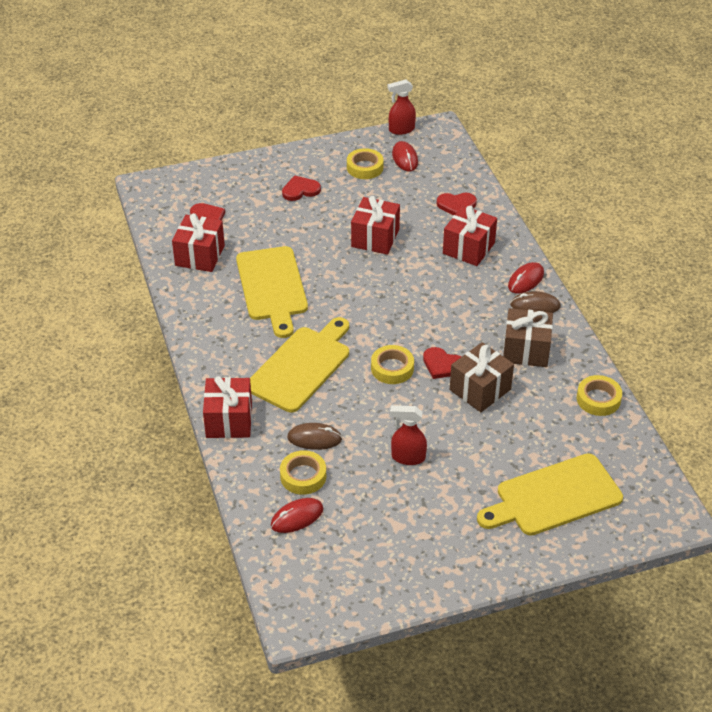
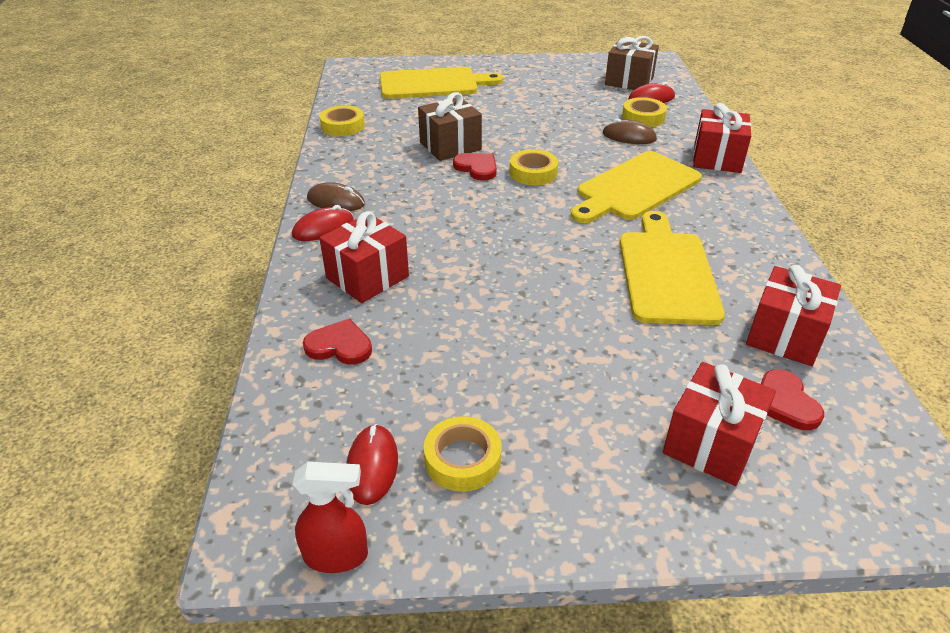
camera: 165 degrees left, 5 degrees down
(300, 190) = (604, 430): red heart -> none
(375, 238) = (497, 315): red gift -> red gift (711, 443)
(407, 457) = (544, 116): red spray bottle -> none
(526, 350) = (380, 167): brown gift -> brown gift (629, 81)

